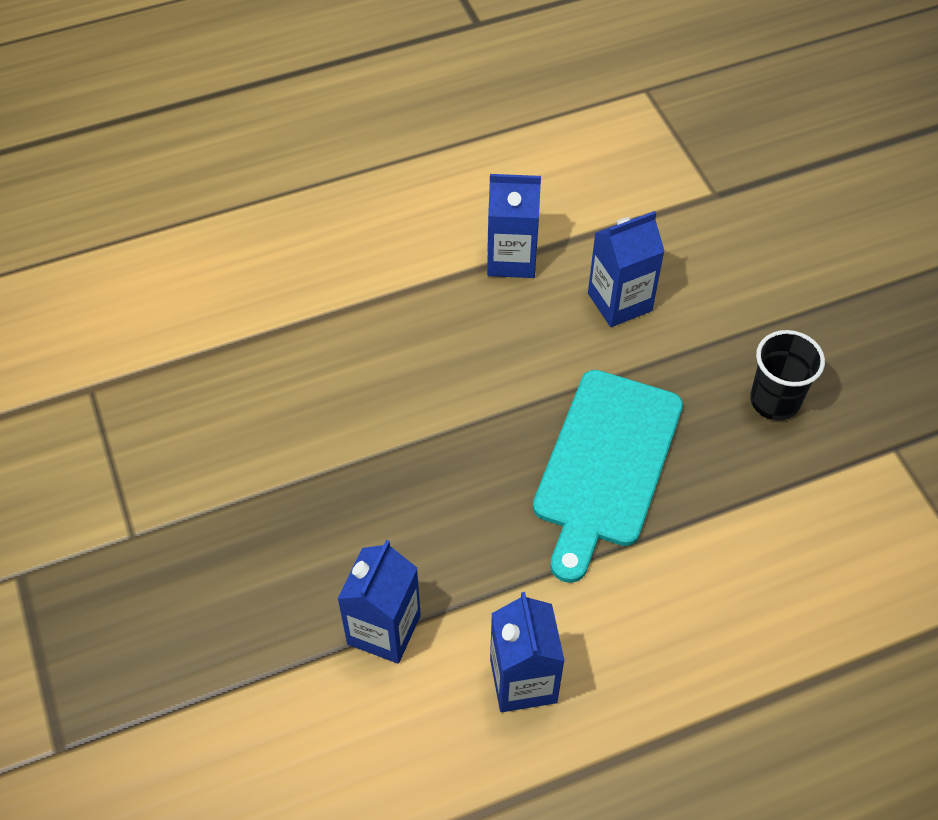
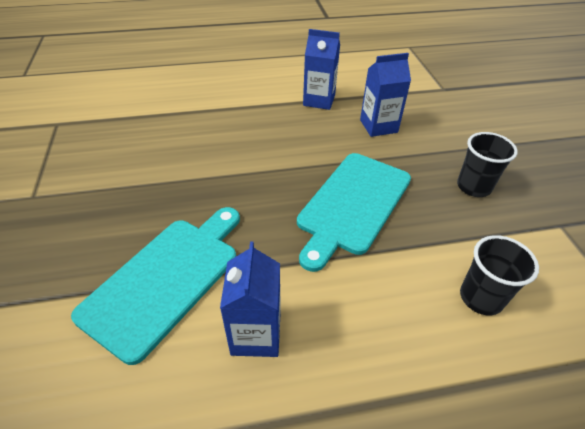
camera: 10 degrees right, 10 degrees down
(384, 629) = (166, 279): blue carton -> turquoise cutting board
(790, 579) = (481, 297): none -> black cup

